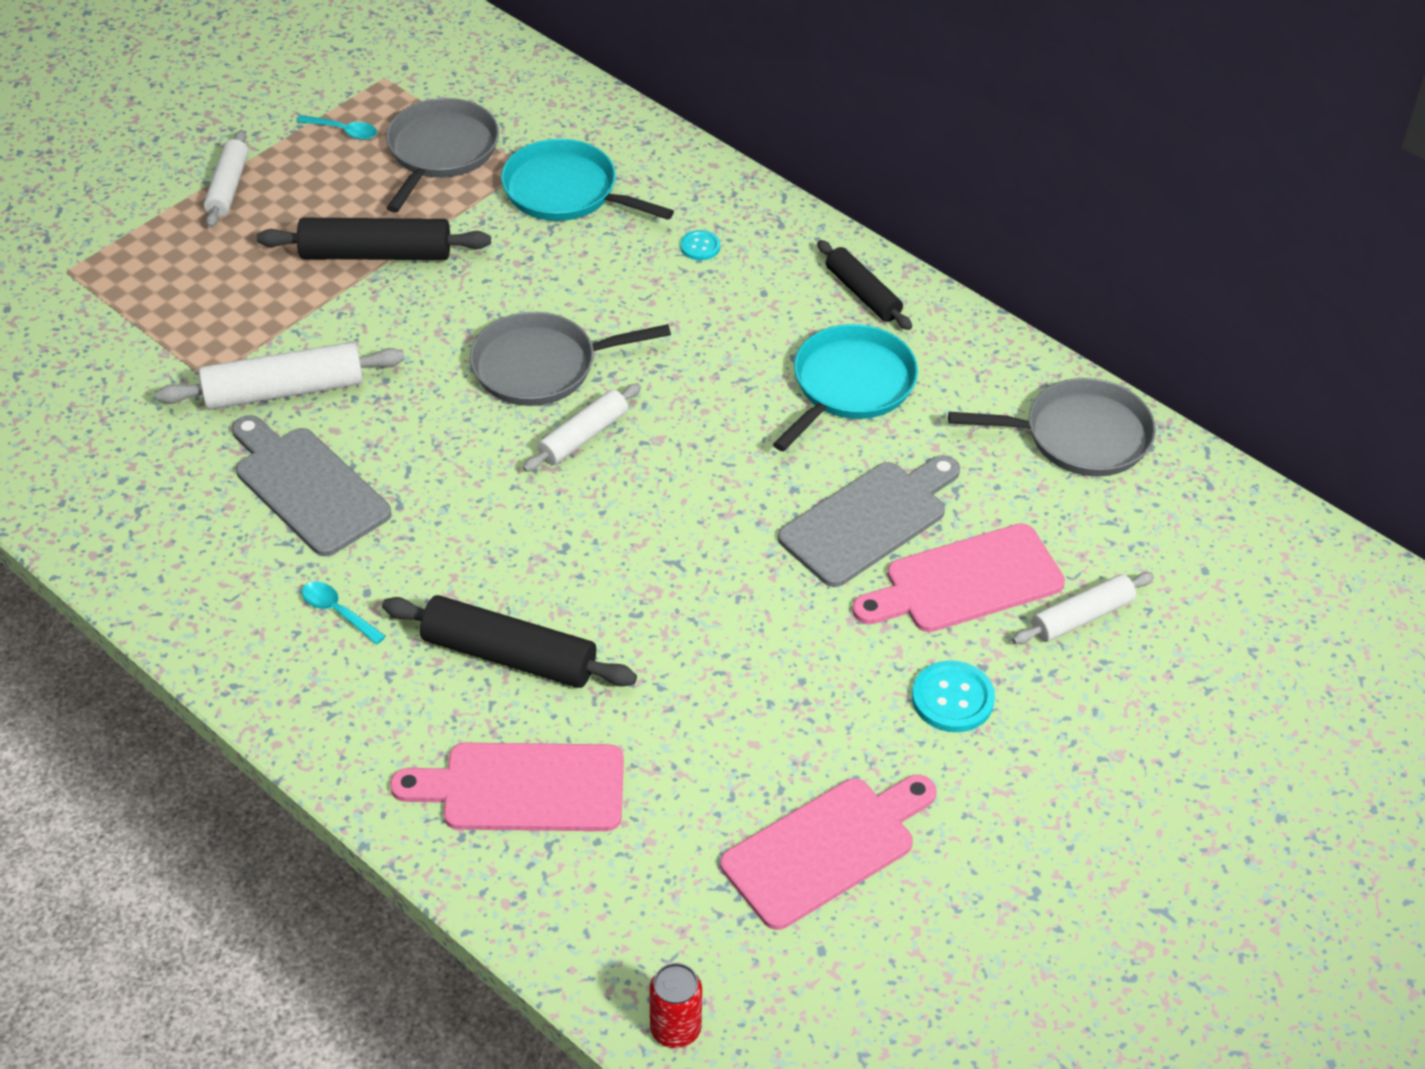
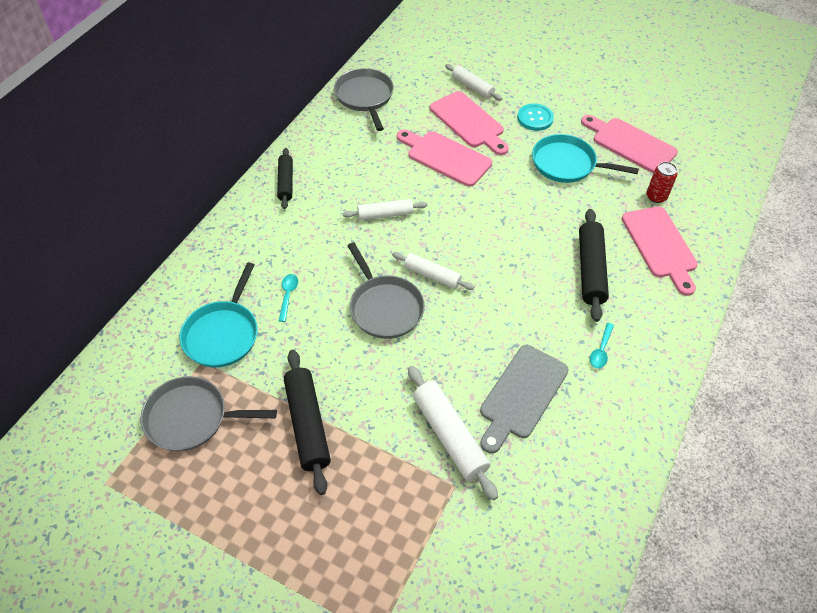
camera: 105 degrees left, 5 degrees up
(228, 187) = (255, 551): white rolling pin -> white rolling pin (385, 214)
(343, 131) = (175, 490): turquoise spoon -> turquoise spoon (288, 295)
(675, 1029) = (737, 172): red can -> red can (656, 196)
(700, 246) = (262, 257): turquoise button -> none
(850, 385) = (357, 177): turquoise pan -> turquoise pan (567, 164)
(863, 294) = (286, 182): black rolling pin -> black rolling pin turned 45 degrees counterclockwise
(869, 520) = (445, 157): grey cutting board -> pink cutting board

